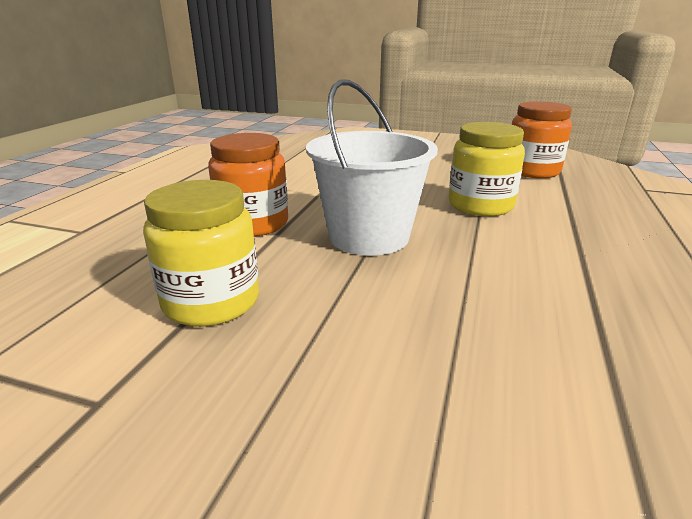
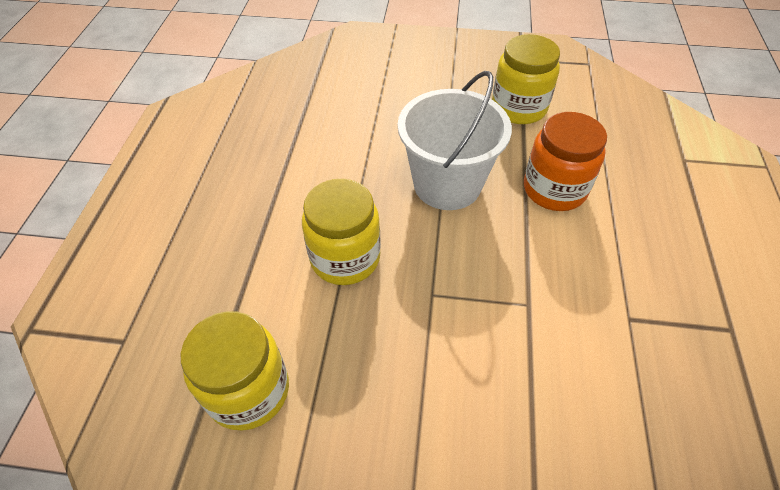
camera: 170 degrees right, 25 degrees up
(532, 171) = (248, 391): orange jar -> yellow jar

